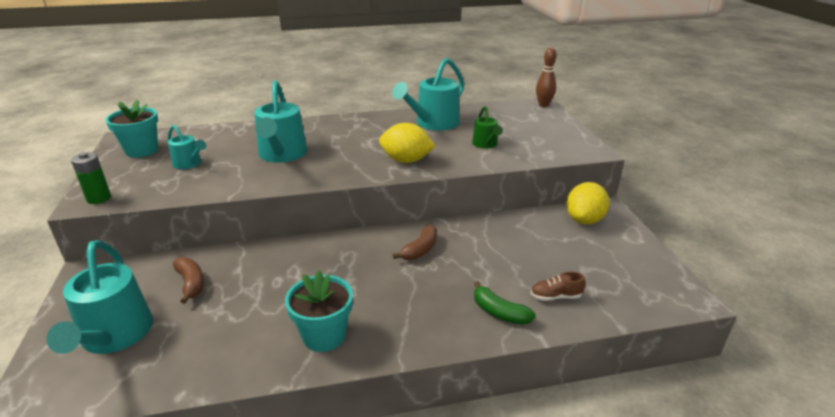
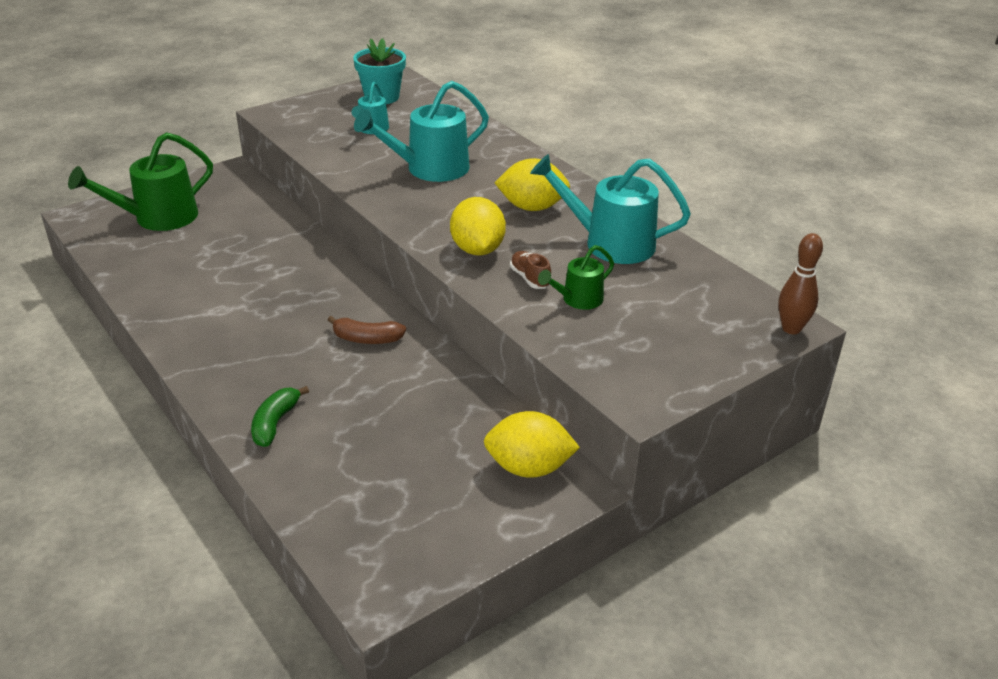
camera: 65 degrees right, 5 degrees up
(99, 198) = (280, 116): green battery -> none
(114, 336) = (158, 218): turquoise watering can -> green watering can
(191, 283) = (239, 224): brown banana -> none
(324, 335) = (195, 319): turquoise flower pot -> none
(371, 134) = (532, 207): none -> yellow lemon
(555, 296) = (325, 464): brown shoe -> brown shoe (530, 278)

